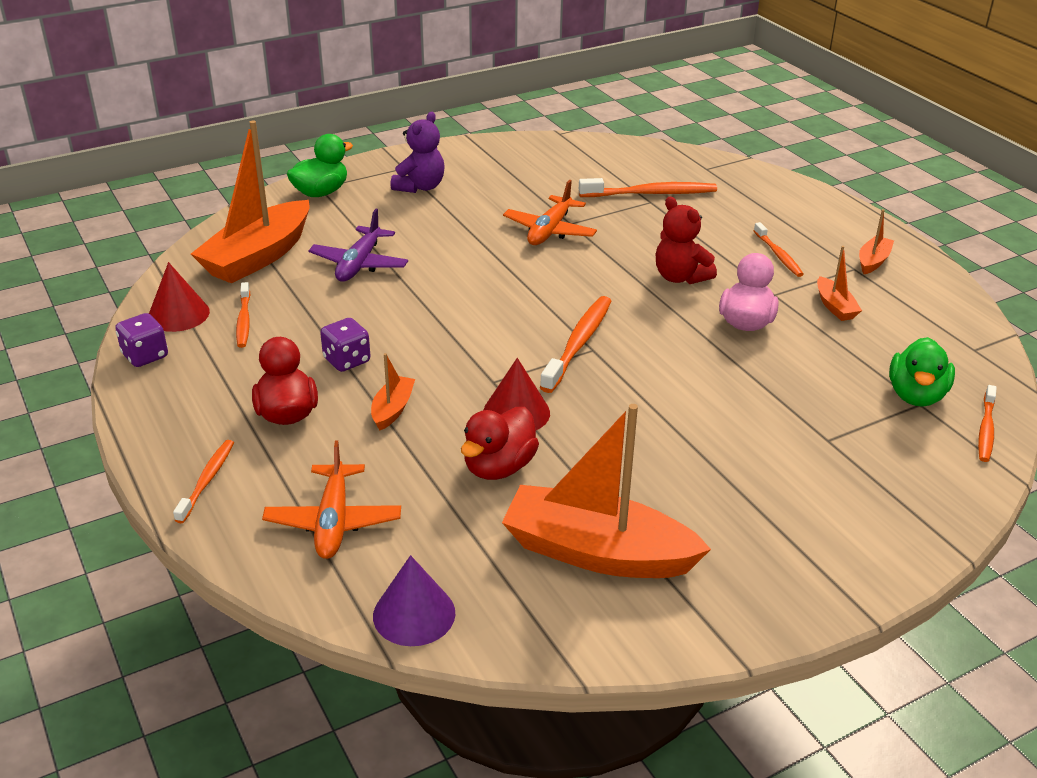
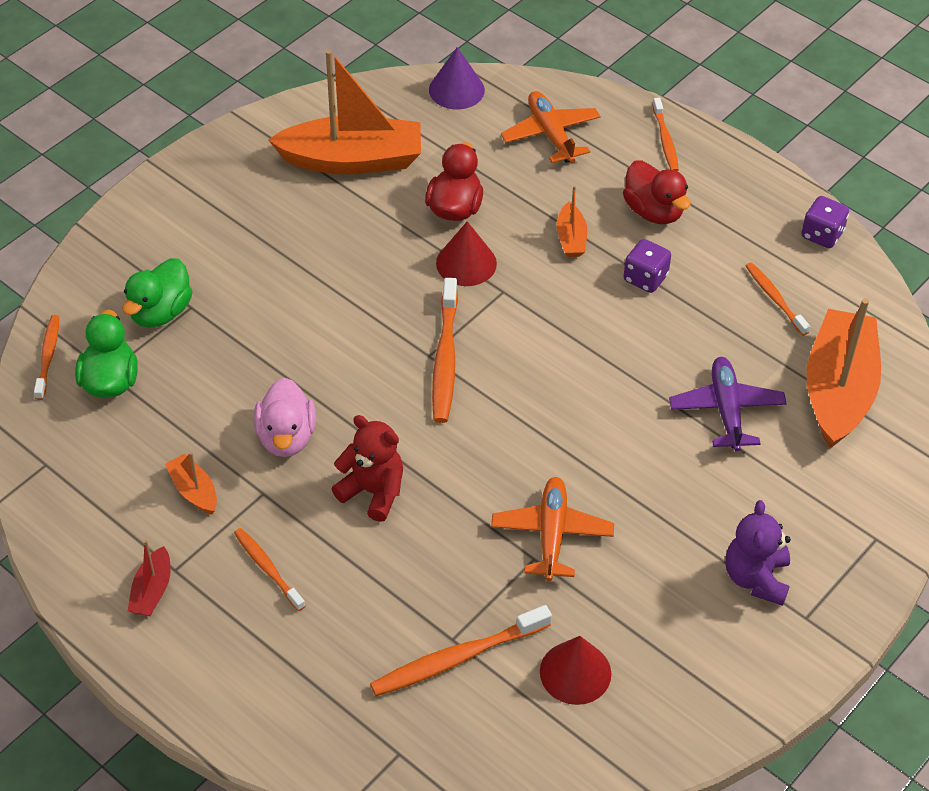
camera: 160 degrees right, 15 degrees up
(178, 314) = (841, 289): red cone -> red cone (575, 672)
(321, 192) = (865, 526): green duck -> green duck (160, 312)
(873, 261) = (152, 590): orange boat -> red boat

